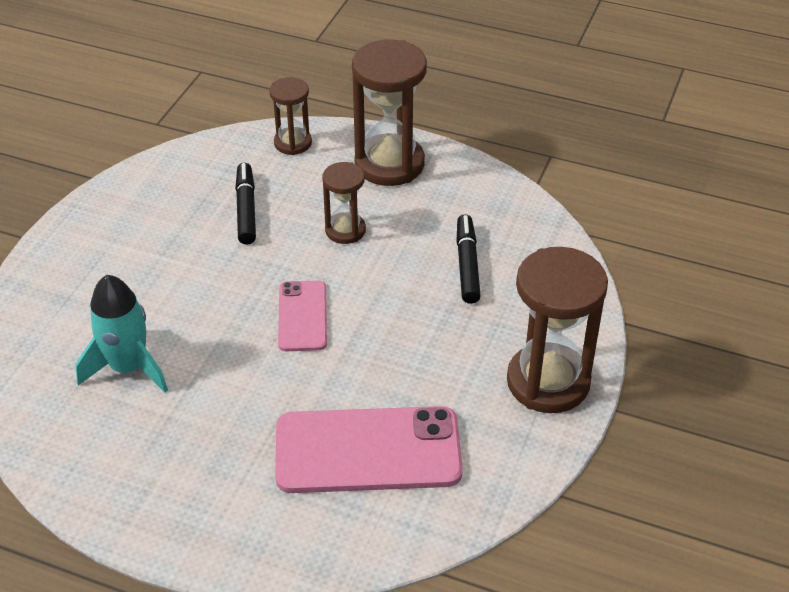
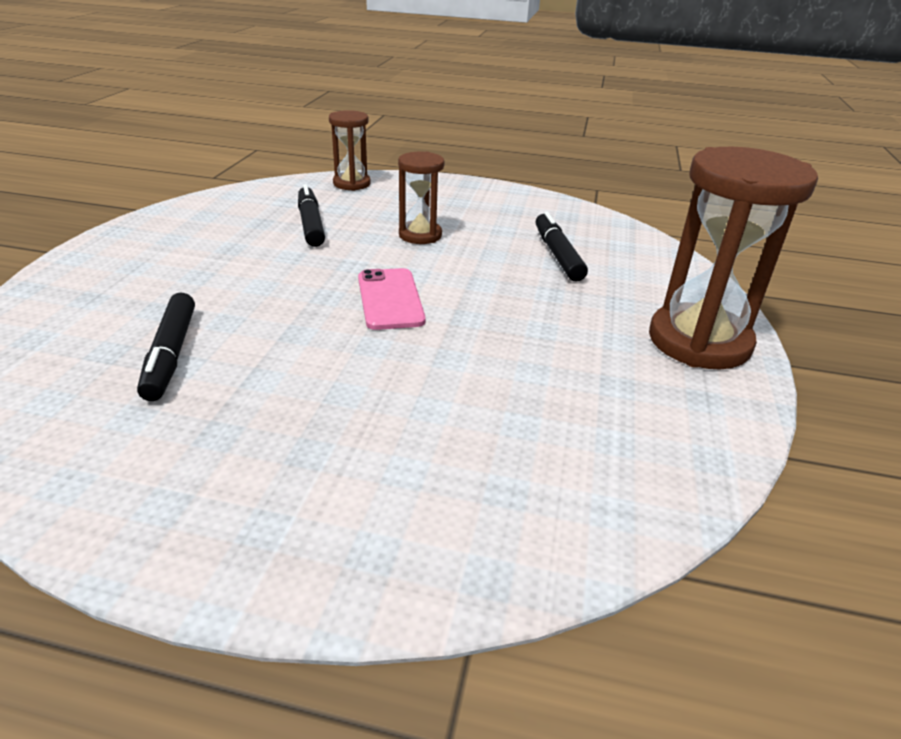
camera: 10 degrees left, 10 degrees down
(128, 367) = (171, 354): turquoise rocket -> black marker
(368, 451) = (512, 422): pink phone -> none
(389, 164) = (450, 194): brown hourglass -> none

